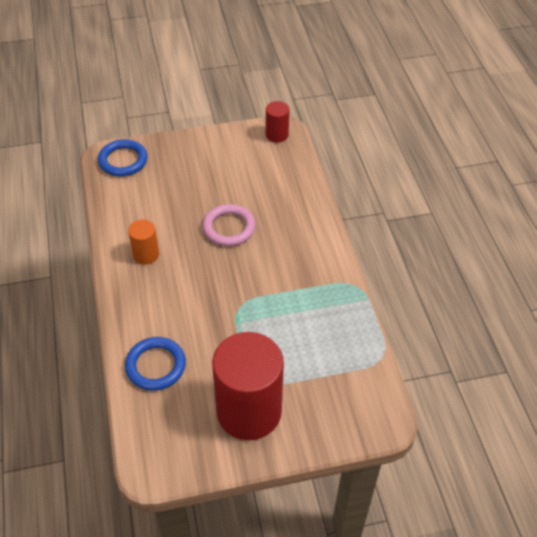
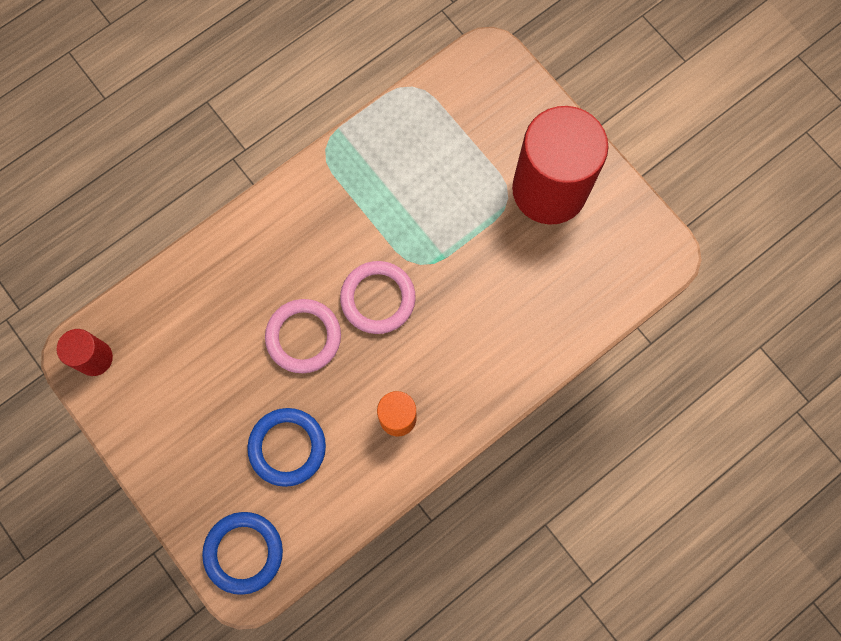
camera: 115 degrees left, 25 degrees up
(156, 366) = (547, 314): blue ring -> blue ring (287, 447)
(230, 274) = (378, 298): none -> pink ring

